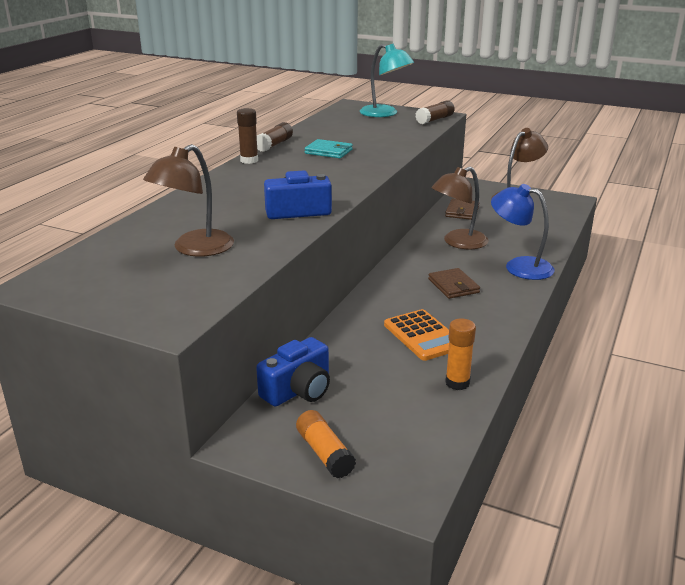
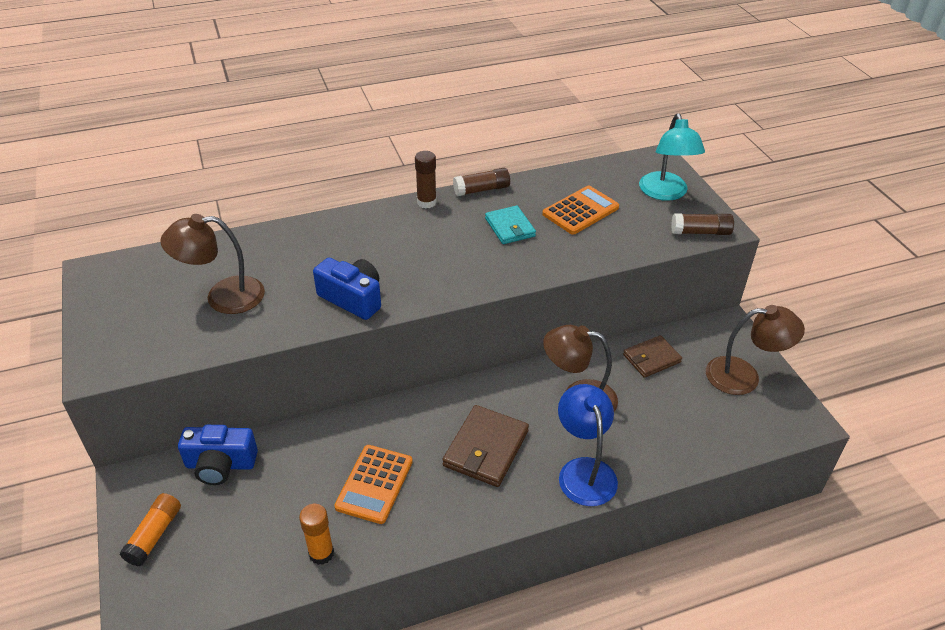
camera: 45 degrees right, 15 degrees up
(355, 133) = (580, 211): none -> orange calculator
(453, 286) = (486, 448): brown wallet -> brown wallet, size x1.51

